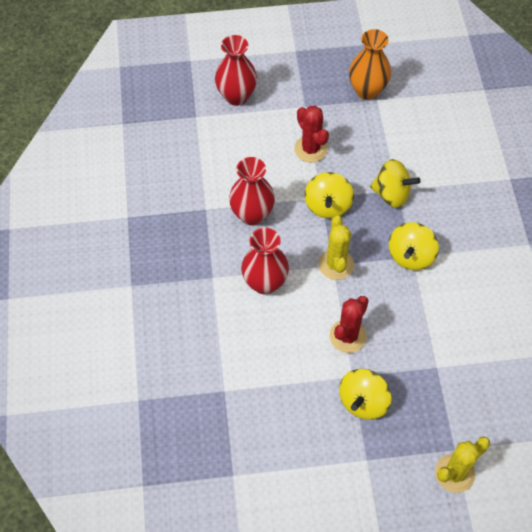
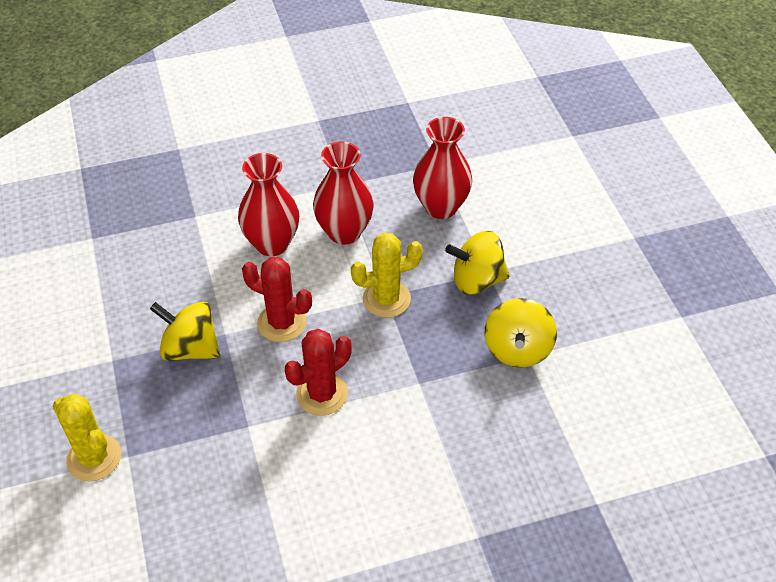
camera: 80 degrees right, 10 degrees down
(236, 96) = (620, 167): red vase -> red vase (272, 244)
(310, 149) = (563, 252): red cactus -> red cactus (322, 394)
(367, 91) = (692, 303): orange vase -> none
(410, 256) = (419, 381): yellow spinning top -> none

